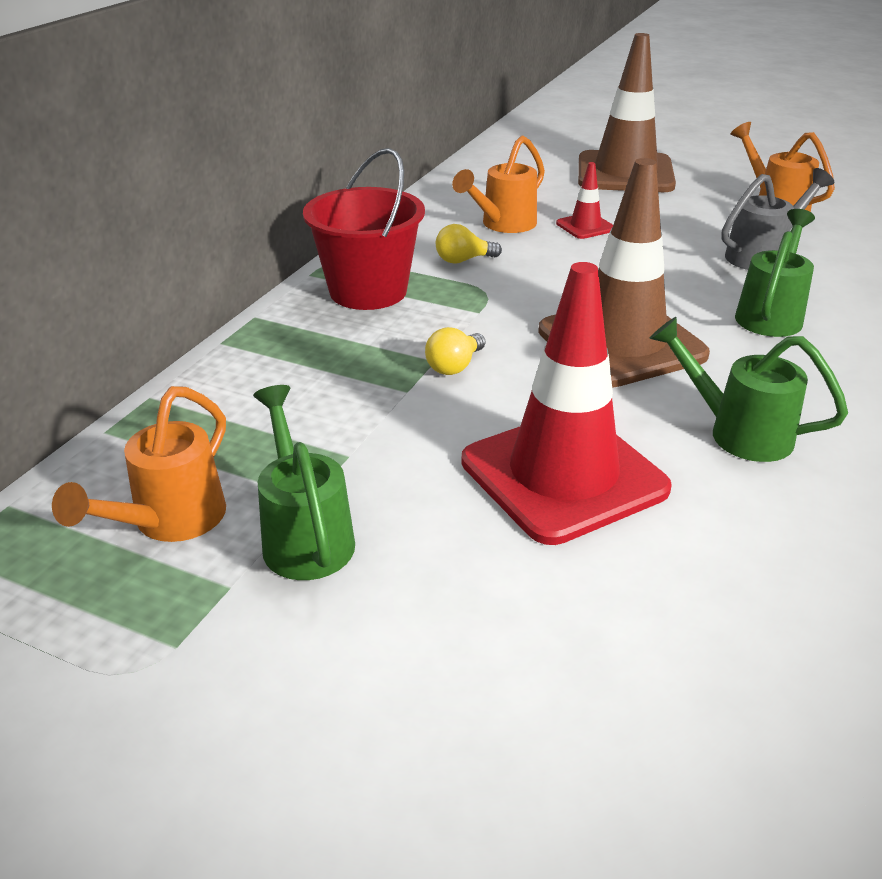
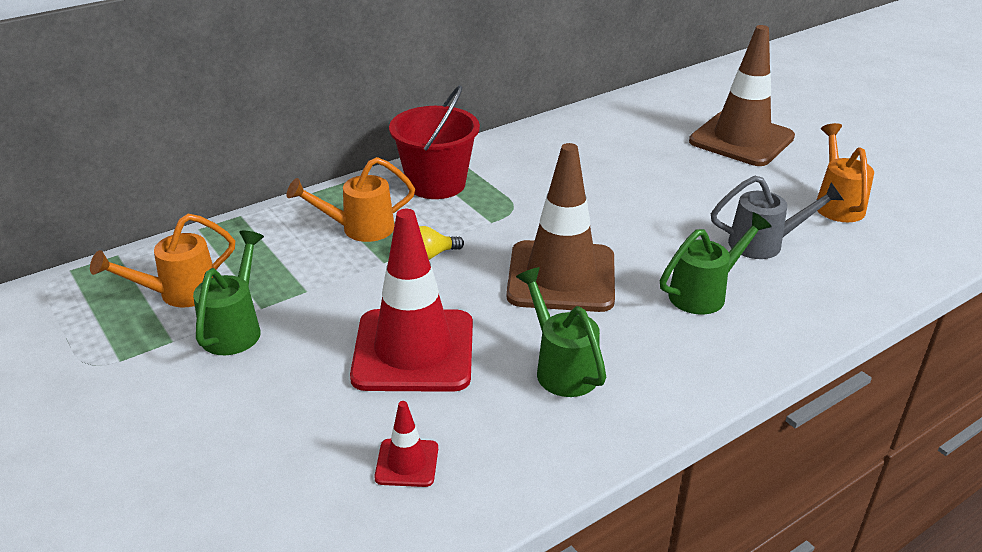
camera: 30 degrees right, 0 degrees up
(463, 260) = (525, 179): yellow light bulb -> none
(502, 225) = (587, 159): orange watering can -> orange watering can (359, 229)
(585, 226) = (649, 177): red traffic cone -> red traffic cone (407, 463)

